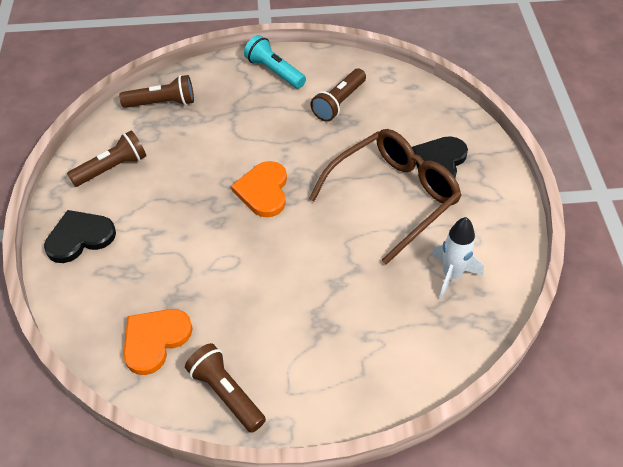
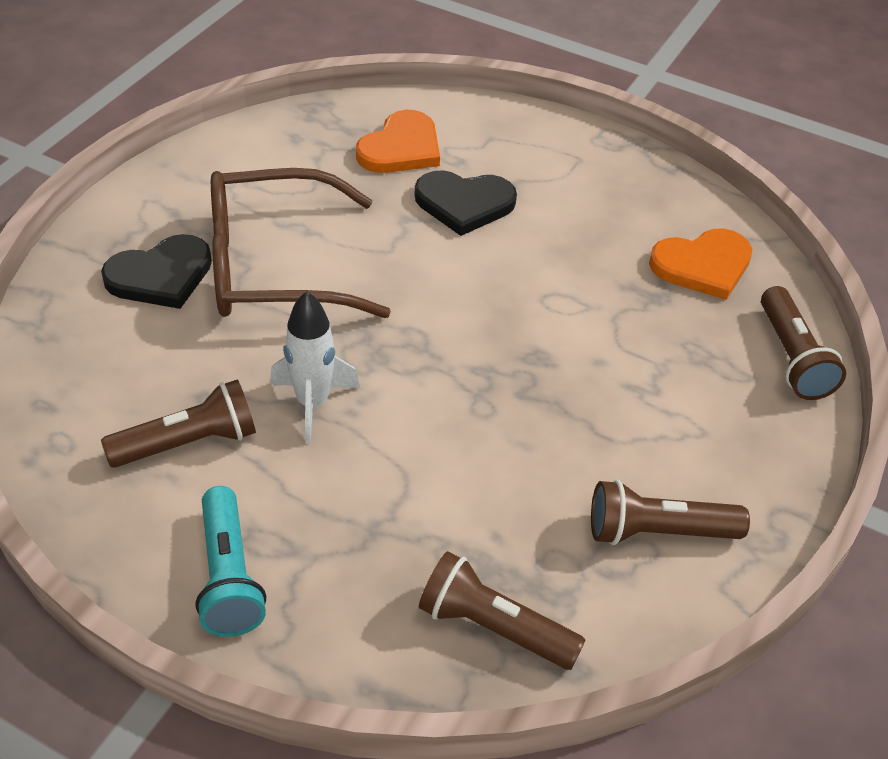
camera: 150 degrees left, 5 degrees down
(79, 237) = (757, 438): black heart -> black heart (464, 203)
(226, 393) = (647, 186): brown flashlight -> brown flashlight (792, 358)
(263, 191) = (439, 365): orange heart -> orange heart (401, 148)
(451, 275) = (307, 162): white rocket -> white rocket (313, 403)

